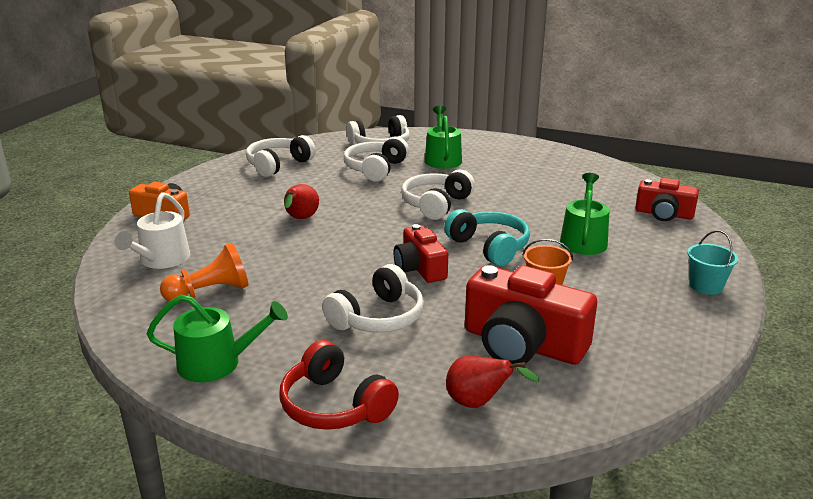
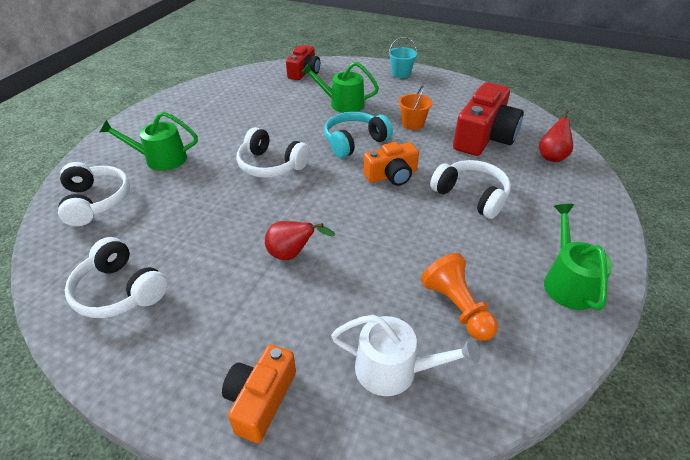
camera: 90 degrees left, 15 degrees up
(334, 406) = (585, 213): red headphones -> none
(375, 169) = (169, 204): white headphones -> none
(420, 268) = (391, 175): red camera -> orange camera

